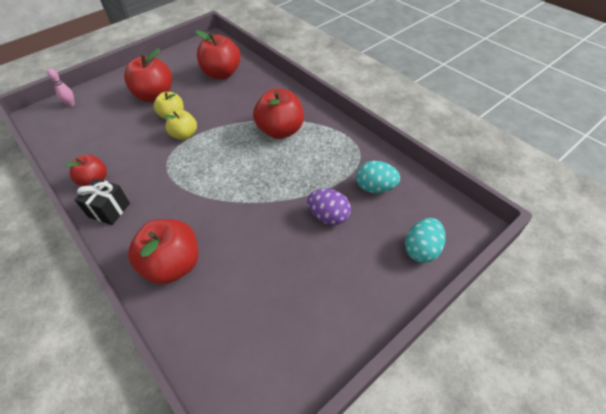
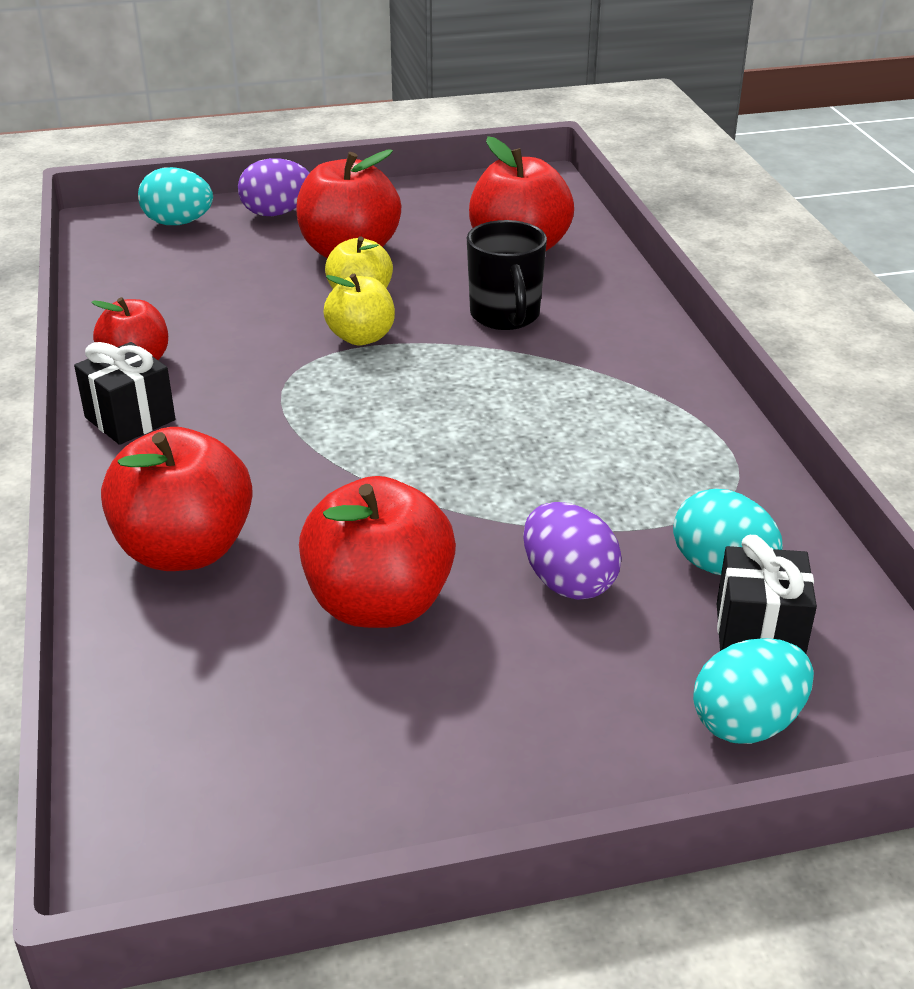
camera: 25 degrees right, 15 degrees down
(71, 104) = (178, 223): pink bowling pin -> turquoise egg
(112, 86) = (277, 213): none -> purple egg
(235, 106) = (505, 316): none -> black mug
(280, 131) = (574, 391): red apple -> red apple (379, 604)
(403, 210) = (758, 634): none -> black gift

